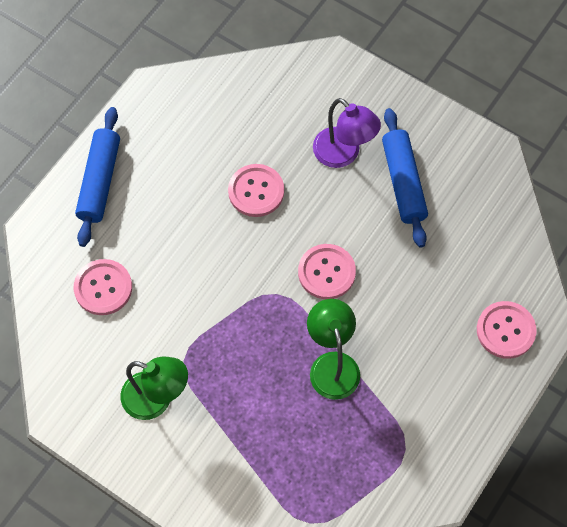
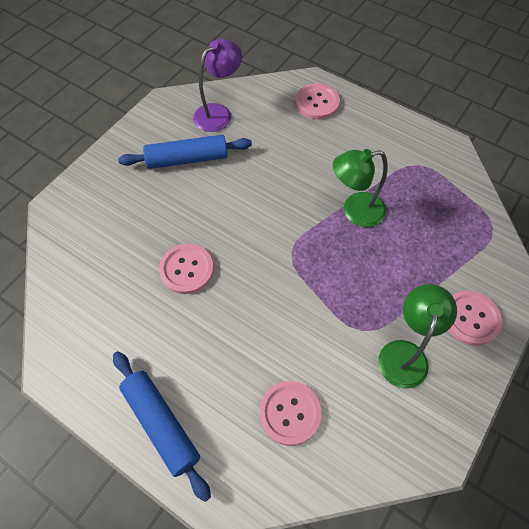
camera: 90 degrees left, 5 degrees down
(100, 181) = (161, 424): blue rolling pin -> blue rolling pin turned 45 degrees clockwise
(326, 272) = (270, 214): pink button -> pink button (470, 318)
(343, 154) = (155, 200): purple lamp -> purple lamp (219, 113)

